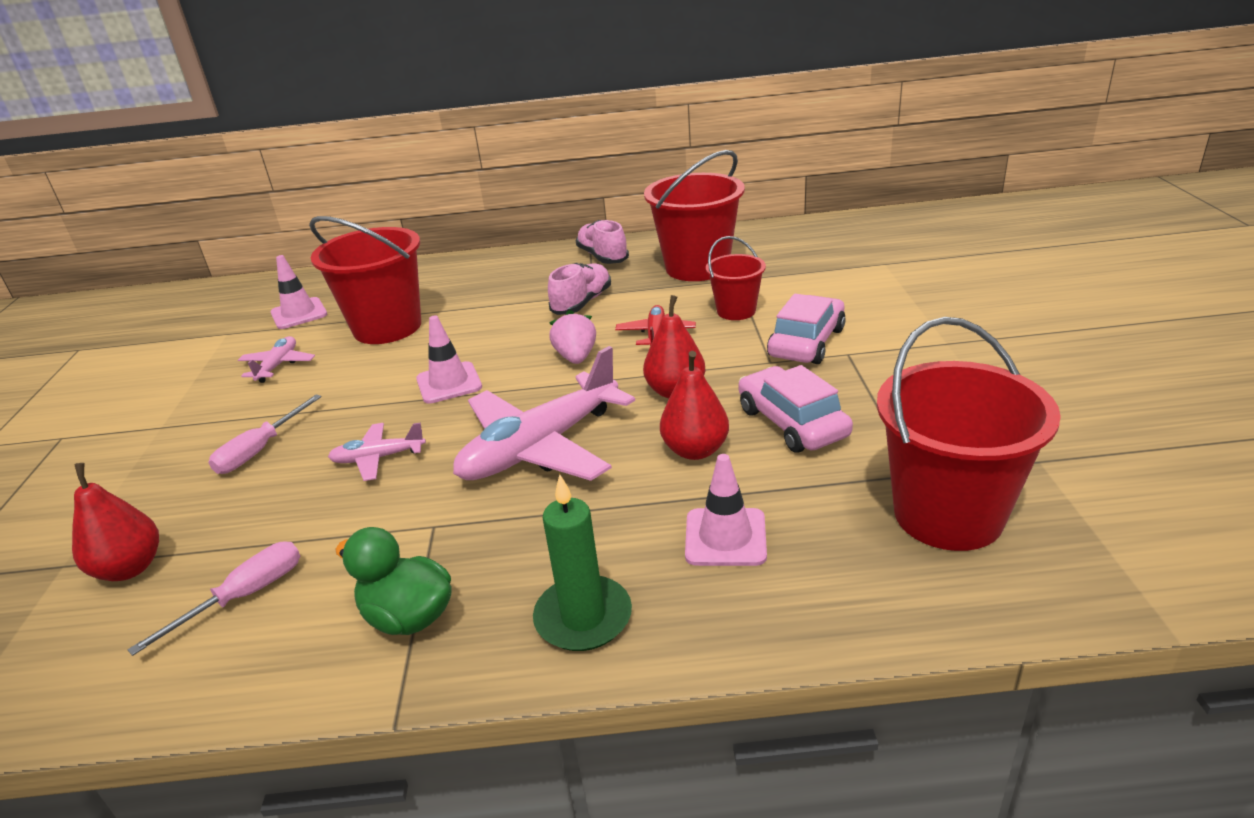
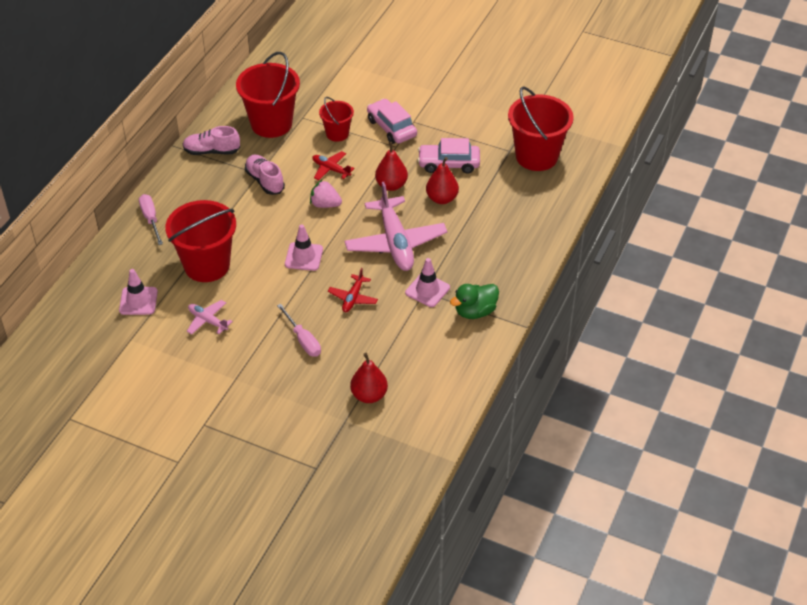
camera: 65 degrees left, 15 degrees up
(244, 596) = (422, 358): pink screwdriver -> pink screwdriver (151, 219)
(378, 458) = (353, 298): pink plane -> red plane
(583, 617) = (513, 266): green candle -> none
(725, 537) = (502, 214): pink traffic cone -> pink traffic cone (427, 290)

